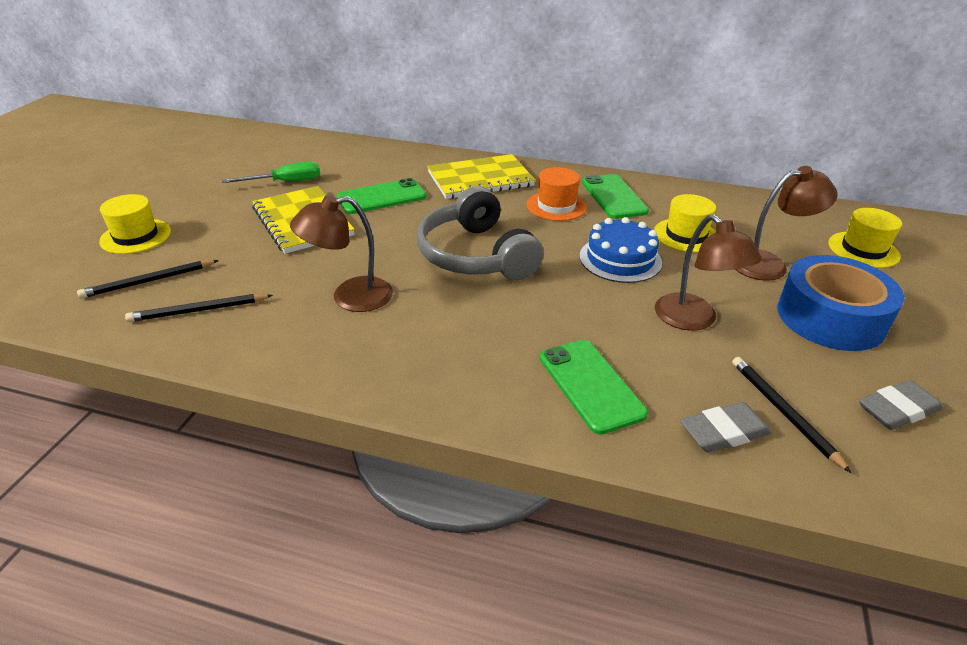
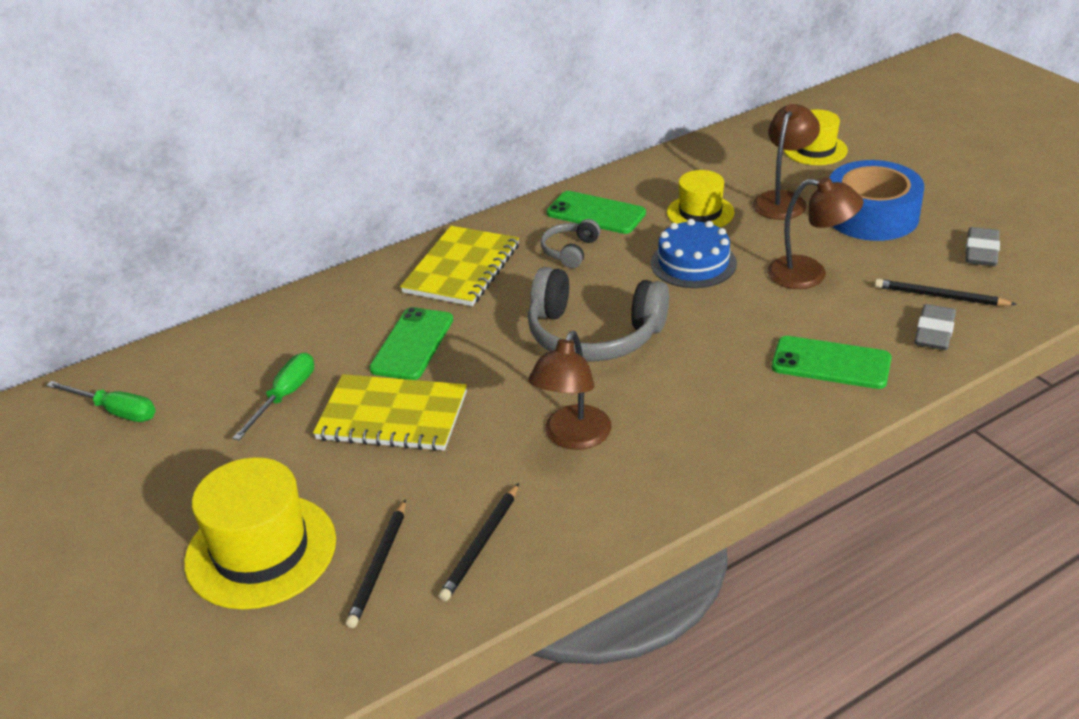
camera: 45 degrees left, 0 degrees up
(136, 236) = (261, 551): yellow hat -> yellow hat, size x1.64
(225, 145) = (115, 411): none -> green screwdriver
(556, 206) = (570, 251): orange hat -> grey headphones

